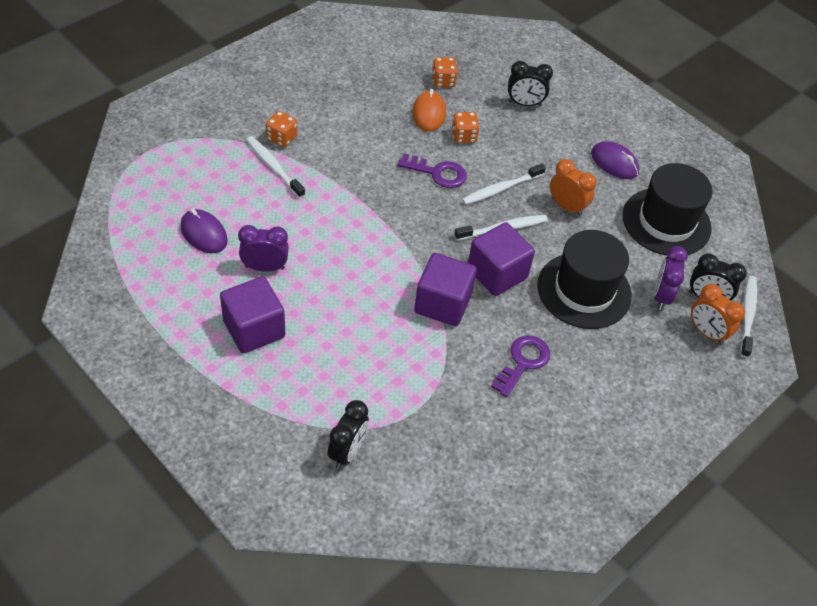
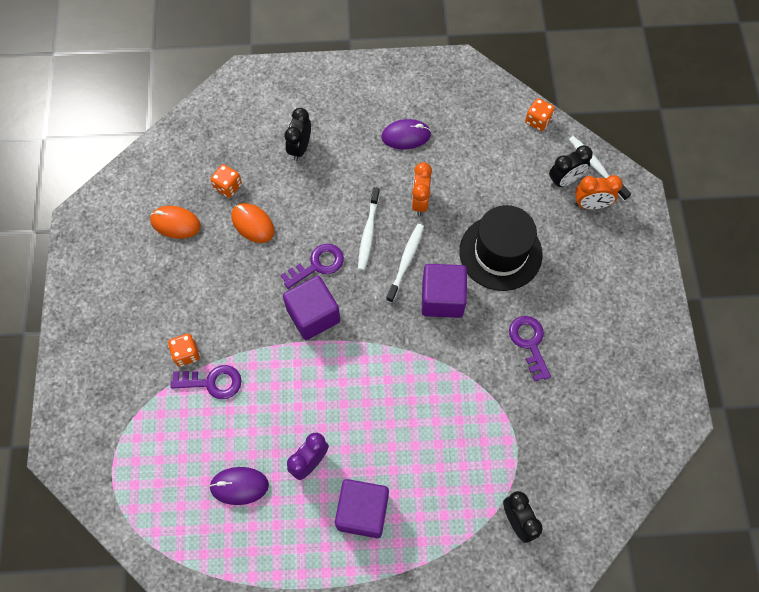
camera: 45 degrees left, 15 degrees up
(274, 167) = (212, 382): white toothbrush -> purple key
(380, 70) = (175, 223): none -> orange mouse
(442, 303) = (440, 357): purple cube -> purple cube (313, 315)
(463, 136) = (297, 217): orange dice -> orange dice (537, 121)
(524, 104) = (300, 148): black clock -> black clock turned 150 degrees clockwise
(566, 206) = (420, 202): orange clock -> orange clock turned 75 degrees counterclockwise
(661, 296) = (542, 207): purple clock -> none
(666, 222) = (484, 149): black hat -> none

